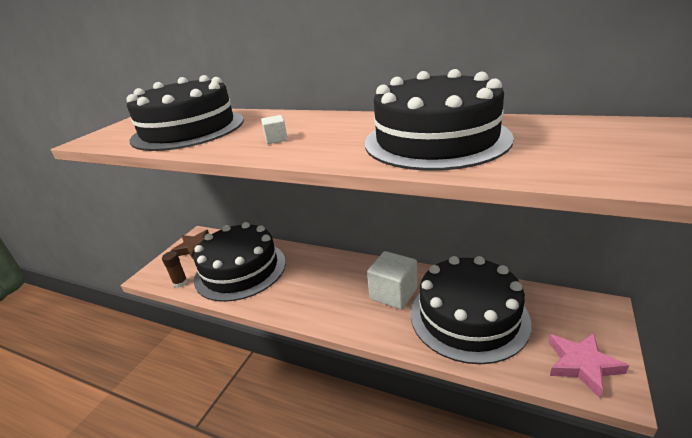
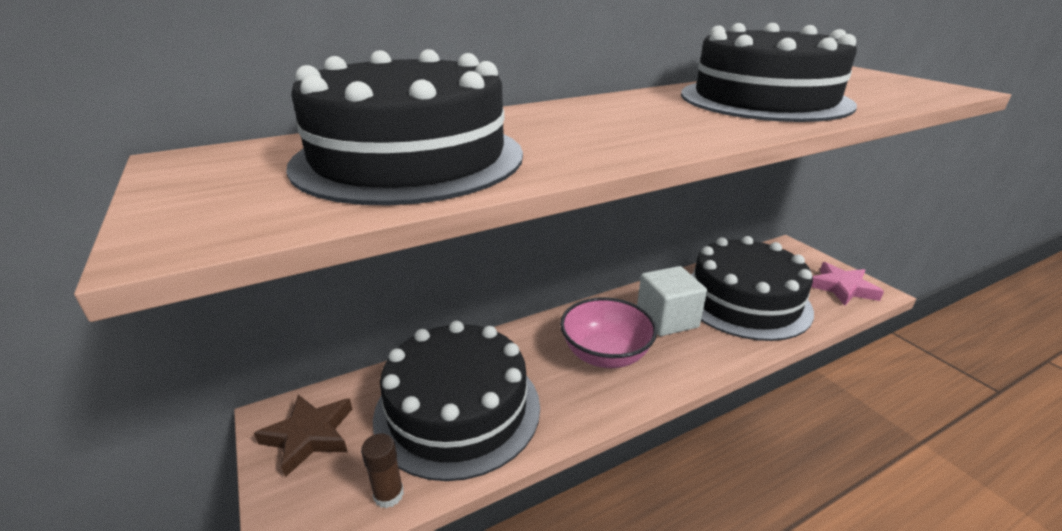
camera: 55 degrees left, 0 degrees up
(276, 139) = (615, 133): white cube -> none
(328, 288) = (605, 354): none -> pink bowl

